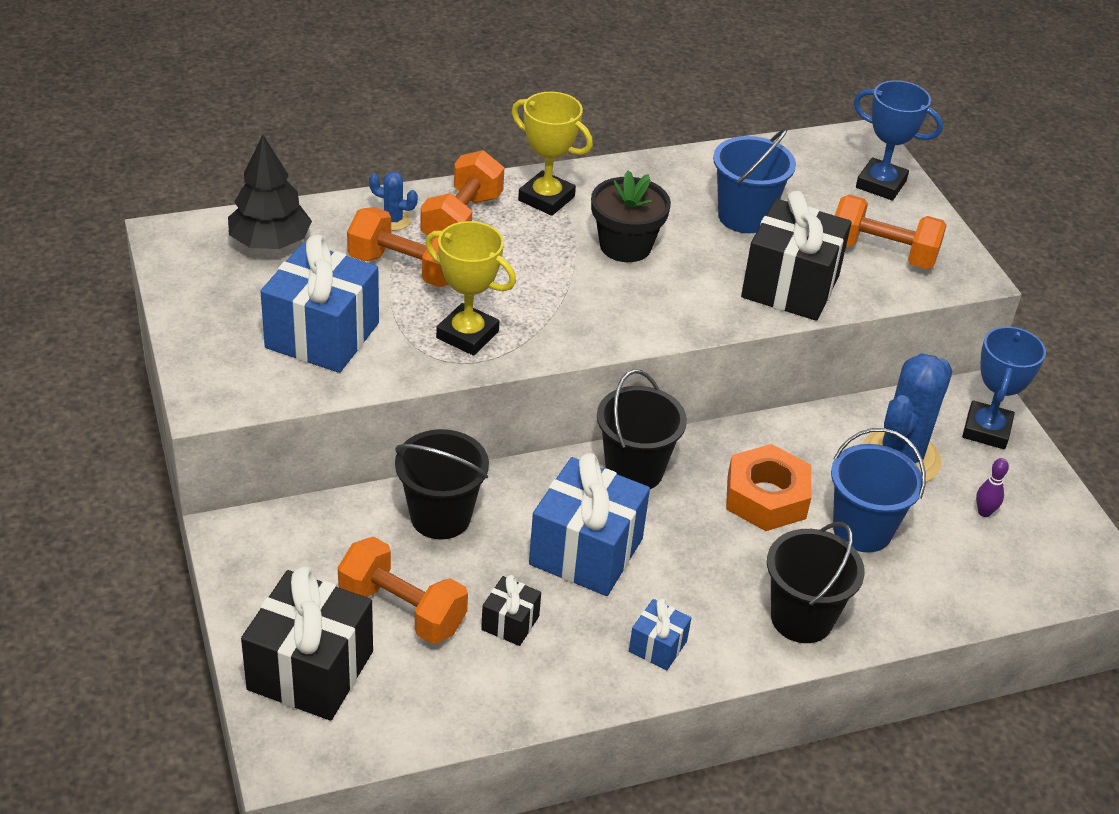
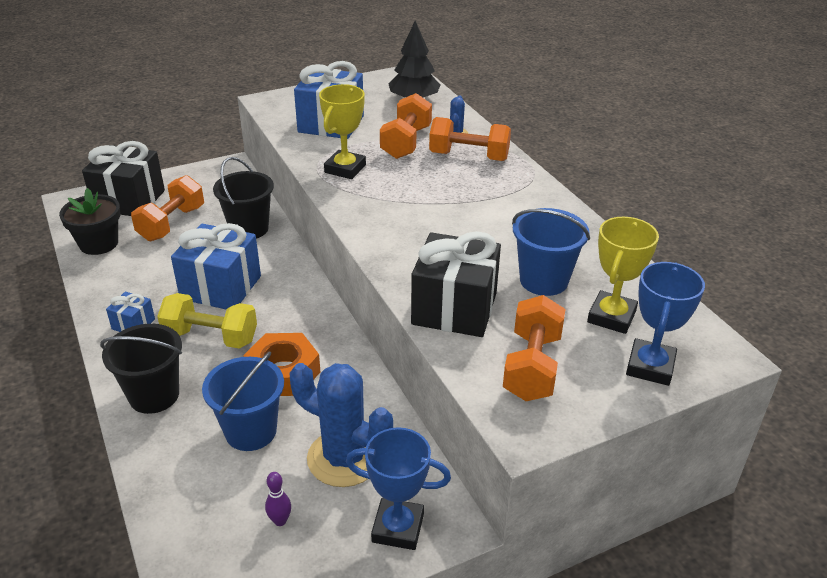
camera: 85 degrees right, 5 degrees down
(510, 623) = (159, 262): black gift -> none
(546, 198) = (513, 186): yellow trophy -> yellow trophy (611, 317)
(625, 246) = (472, 223): black flower pot -> black flower pot (99, 244)
(634, 470) = (303, 304): black bucket -> none
(694, 563) = (211, 337): none -> yellow dumbbell

